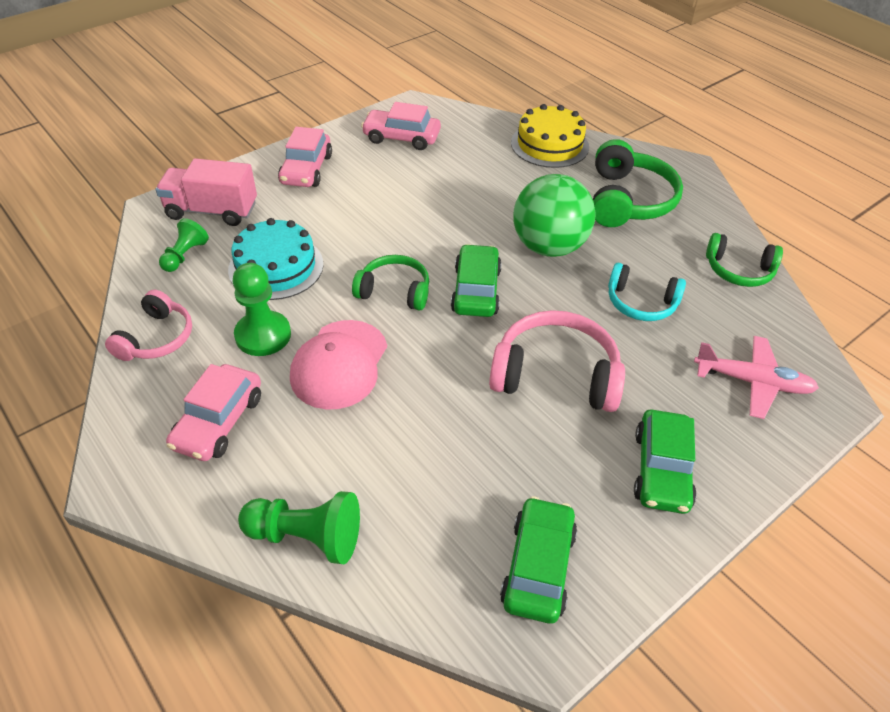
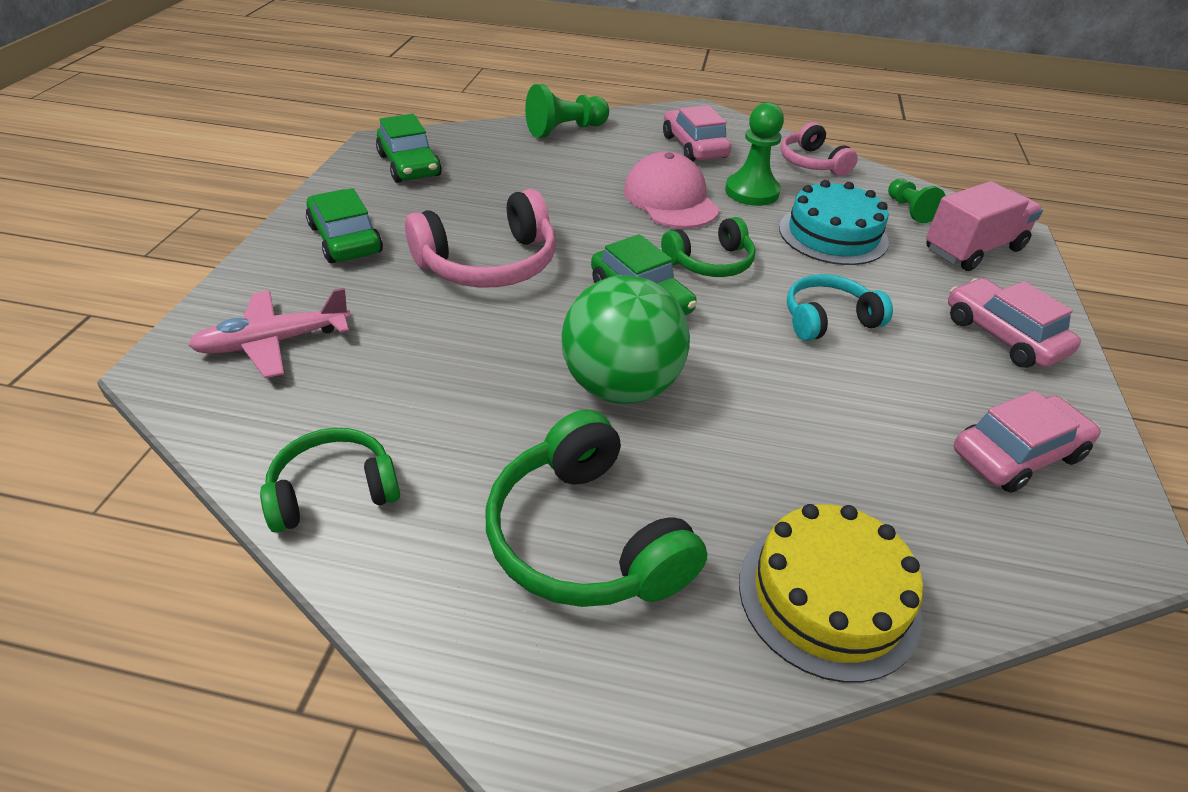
camera: 140 degrees right, 5 degrees down
(641, 303) = (451, 370): turquoise headphones -> turquoise headphones (828, 319)

